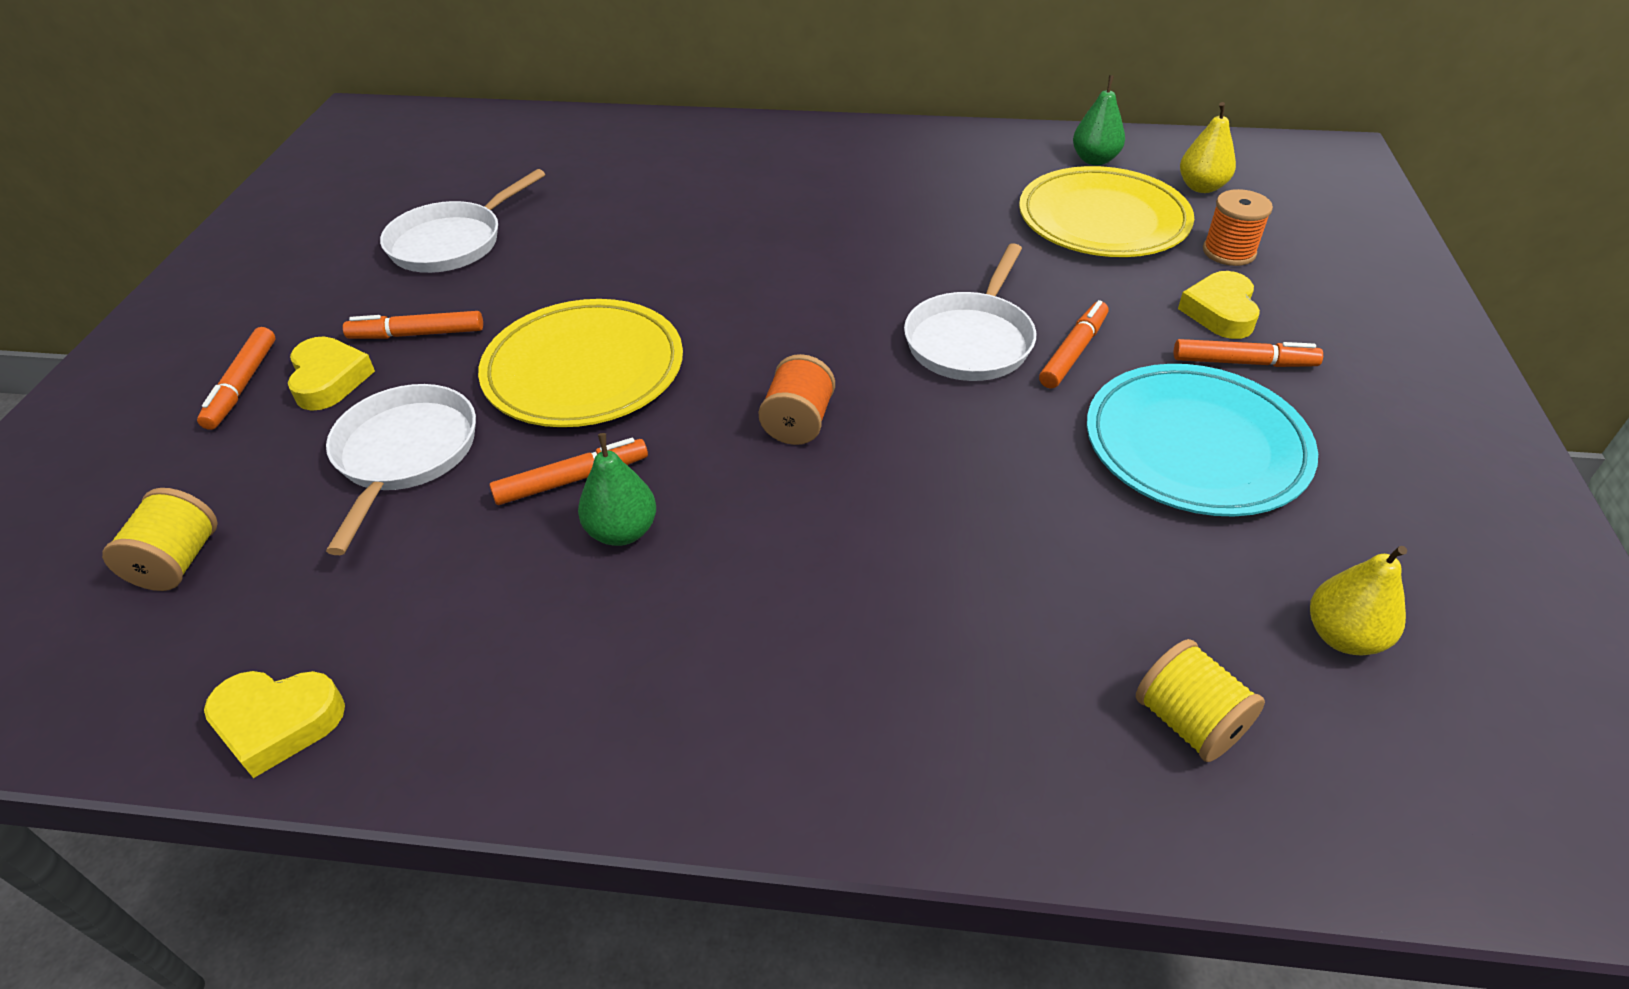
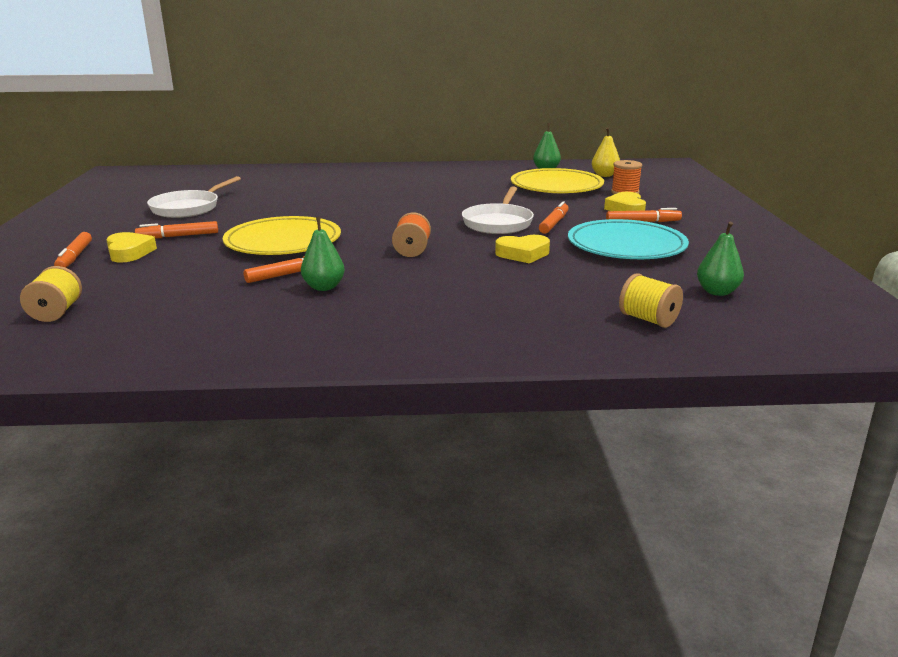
camera: 10 degrees left, 20 degrees down
(277, 723) = (140, 356): yellow heart -> yellow heart (523, 254)
(404, 454) = (185, 272): white pan -> none
(1343, 636) = (717, 292): yellow pear -> green pear

